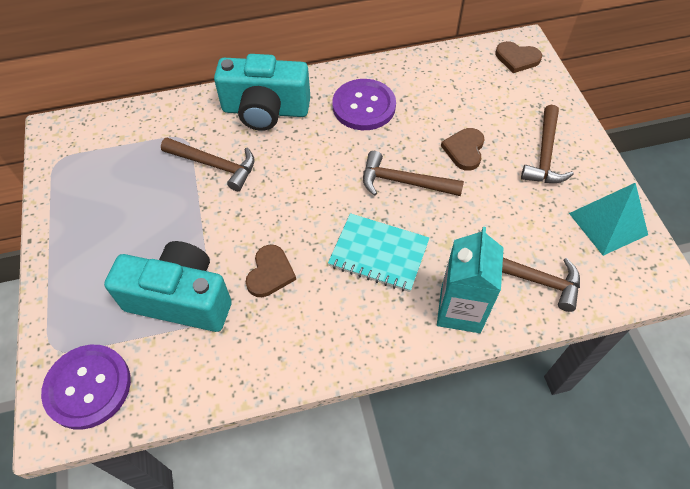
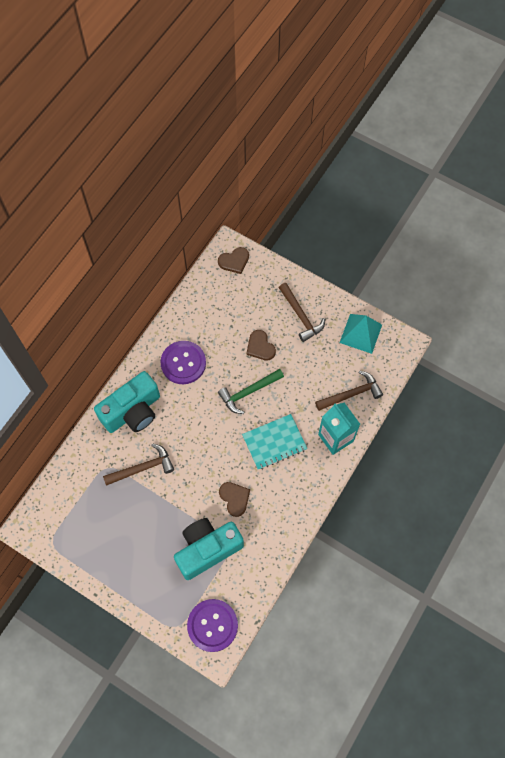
camera: 45 degrees left, 10 degrees up
(404, 182) = (248, 392): brown hammer -> green hammer

